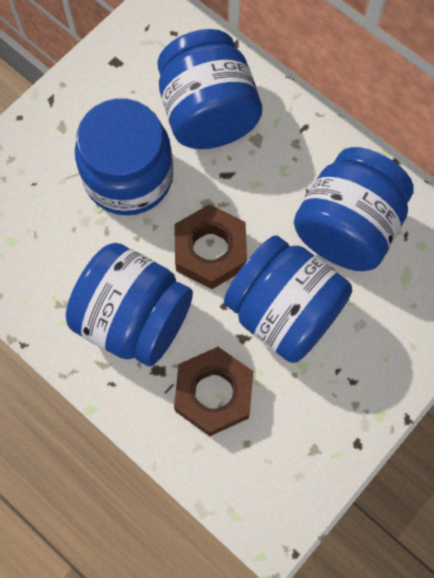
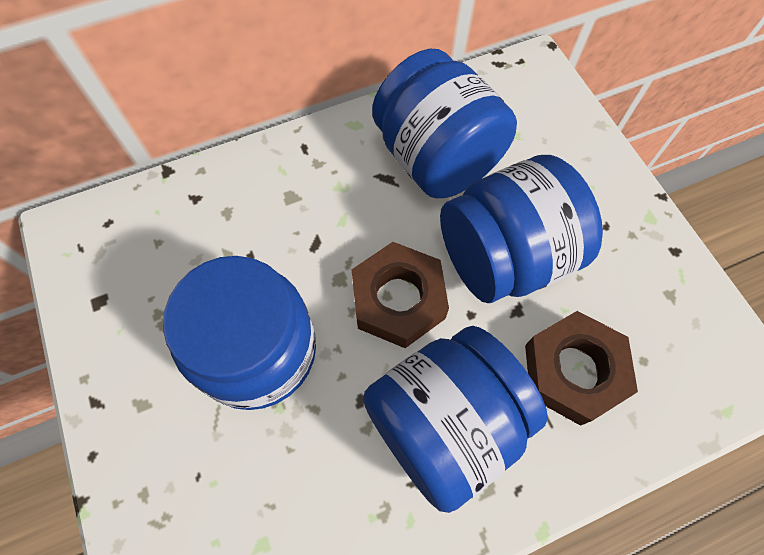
camera: 65 degrees left, 5 degrees down
(208, 114) = (231, 230): blue jar -> none

